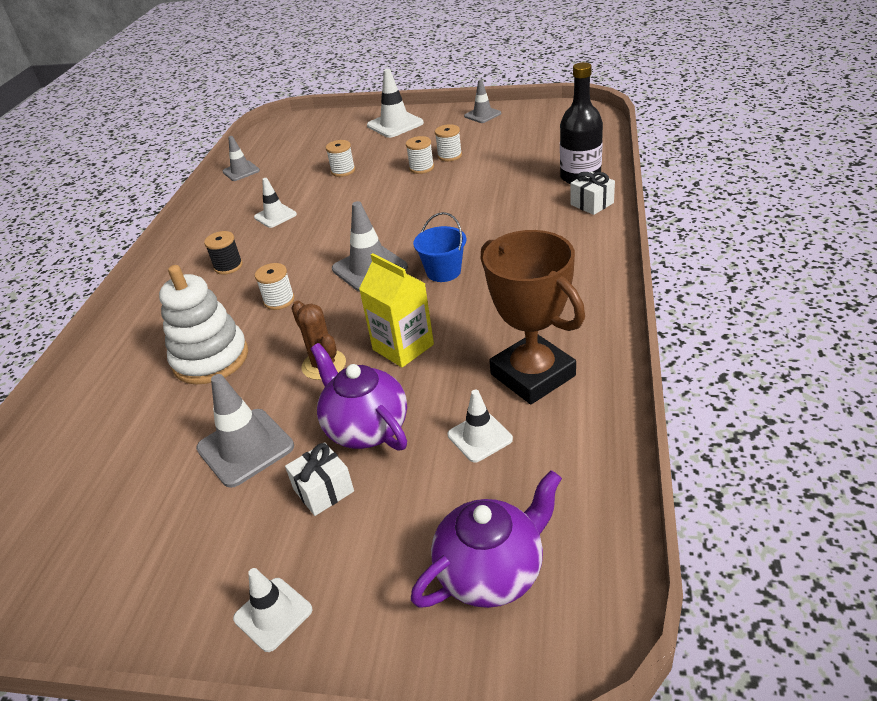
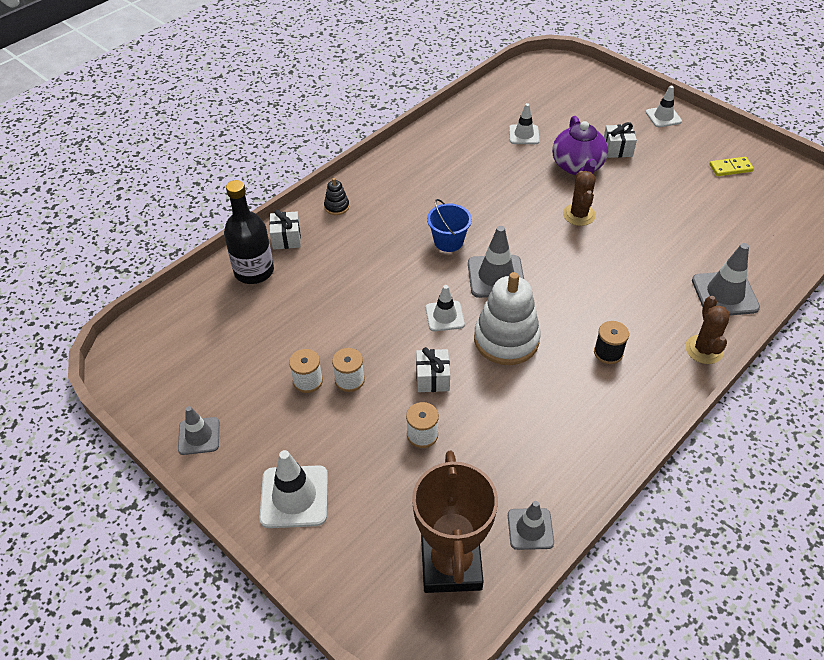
camera: 150 degrees left, 10 degrees up
(125, 555) = (730, 168): none -> yellow domino
(137, 307) = (704, 349): none -> brown cactus
(210, 359) = (653, 261): white stacking toy -> white stacking toy (506, 340)
(245, 447) = (650, 189): grey traffic cone -> grey traffic cone (724, 294)
(275, 216) = (533, 401): white traffic cone -> white traffic cone (444, 316)
(279, 300) = (582, 285): white spool -> none
(362, 193) = (432, 378): none -> white gift
(403, 347) = (522, 200): yellow carton -> none
(491, 571) = (564, 91): purple teapot -> none
(533, 375) = (468, 148): brown trophy -> brown trophy (451, 564)
(588, 244) = (336, 207): none -> black stacking toy

